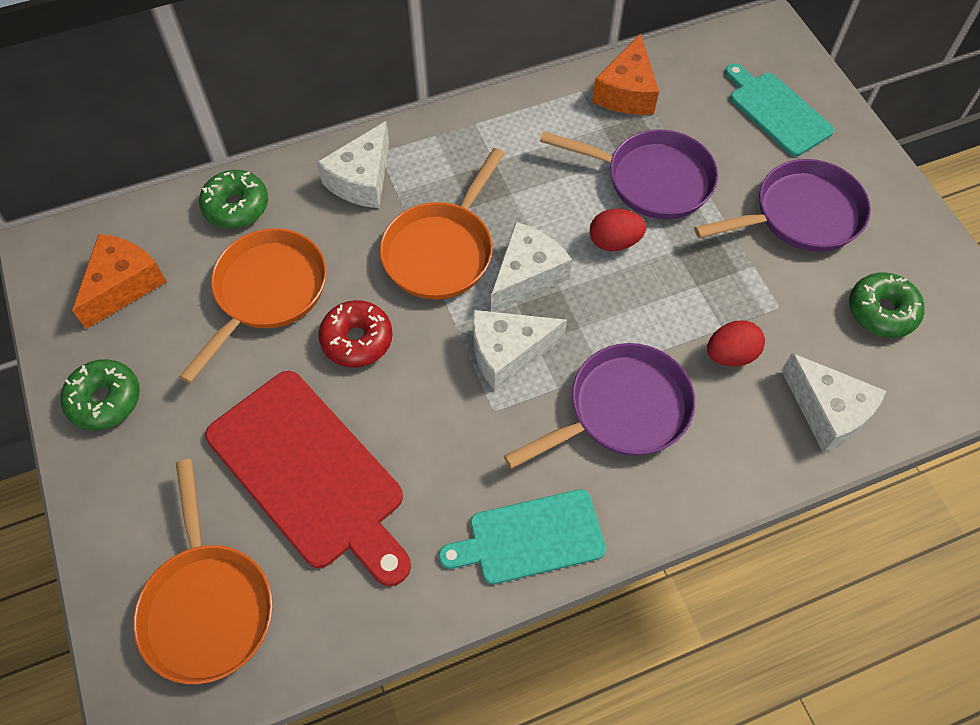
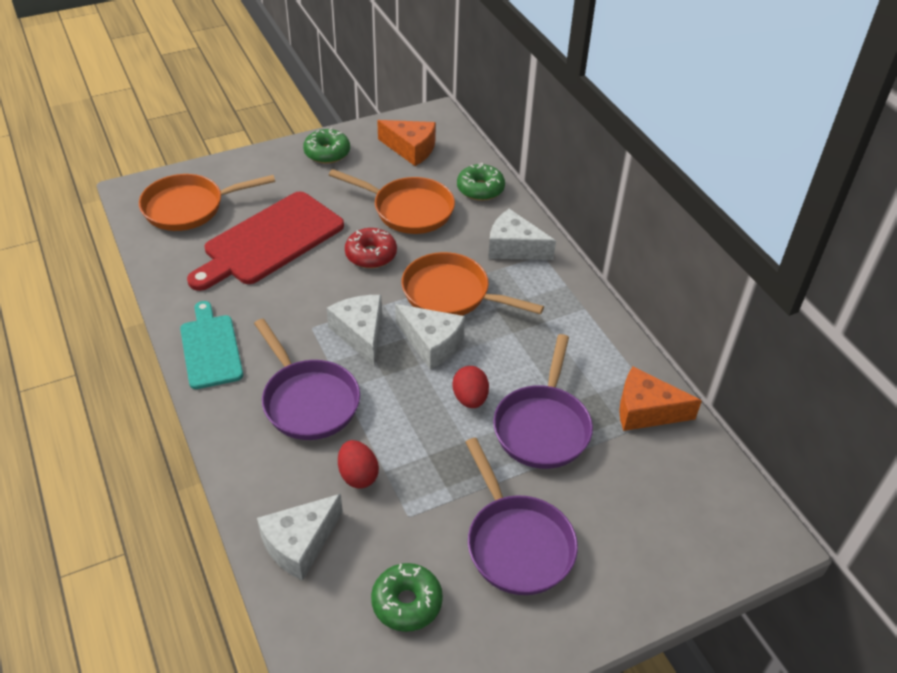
camera: 85 degrees right, 15 degrees down
(776, 111) = (651, 534): turquoise cutting board -> none

